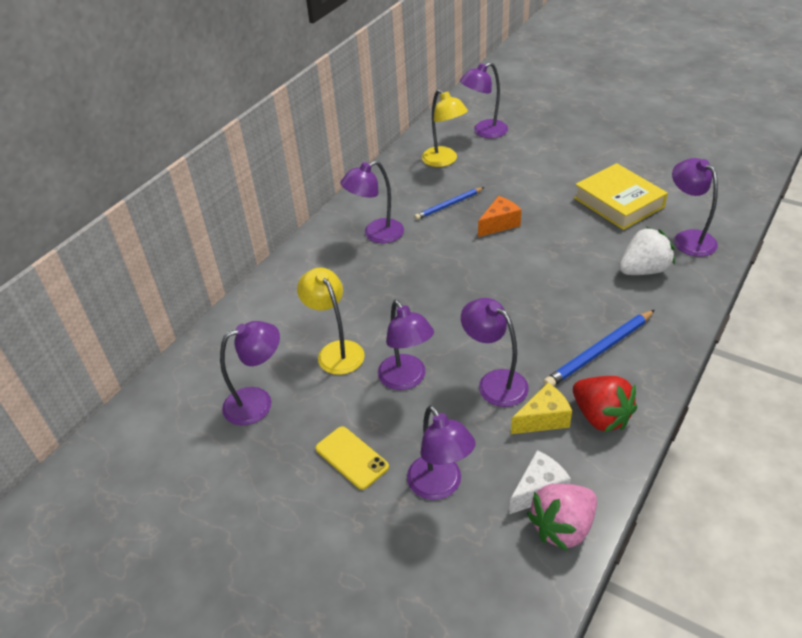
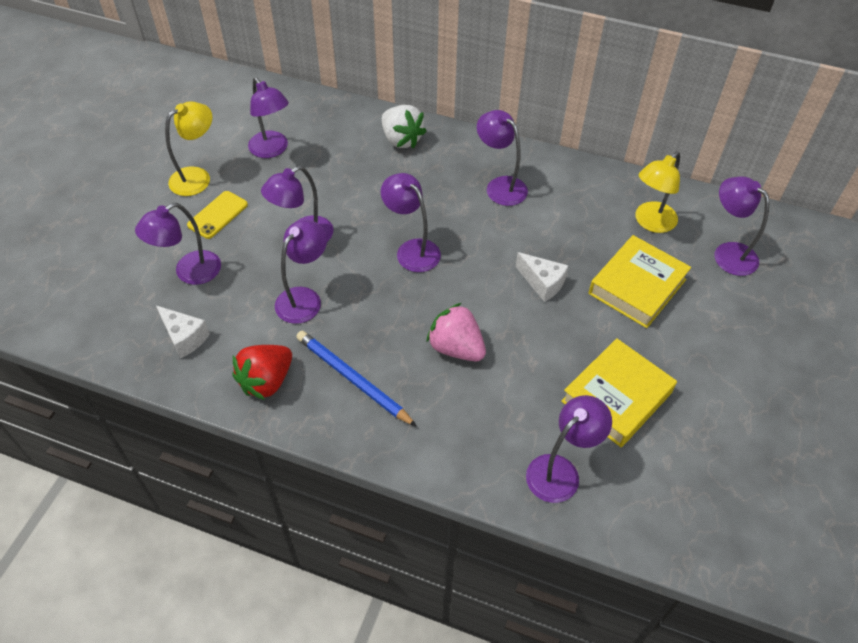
camera: 75 degrees right, 10 degrees up
(336, 351) = (333, 185): yellow lamp -> yellow lamp (197, 177)
(444, 299) = (412, 250): none -> purple lamp
(449, 205) = (565, 236): blue pencil -> none
(499, 224) = (542, 283): orange cheese -> white cheese
(510, 177) = (637, 286): none -> yellow book
(543, 419) = (262, 337): yellow cheese -> none
(562, 527) = (147, 355): pink strawberry -> pink strawberry (456, 348)
(643, 270) = (489, 421): white strawberry -> white strawberry (401, 139)

